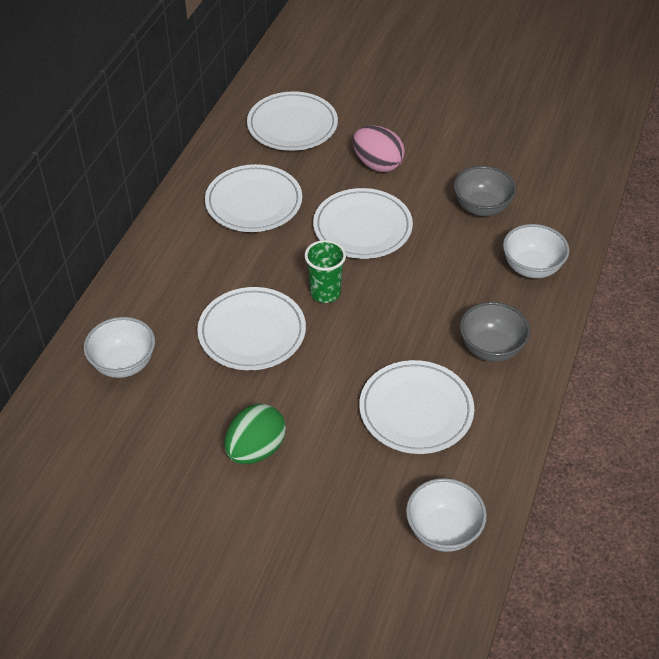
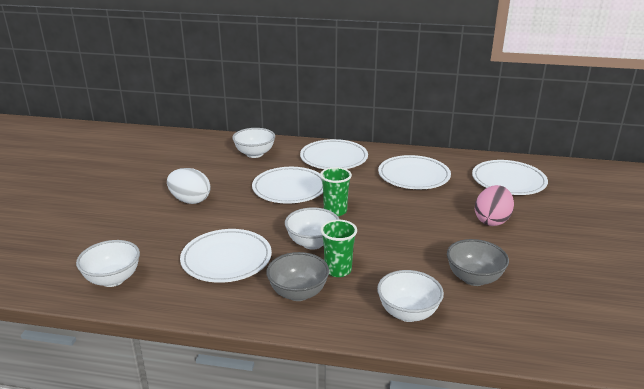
camera: 80 degrees right, 20 degrees down
(256, 449) = (190, 200): green egg -> white egg
(362, 227) = (412, 220): white plate -> white plate (334, 158)
(395, 324) = (312, 243): none -> white bowl
(453, 309) = (338, 270): none -> green cup

